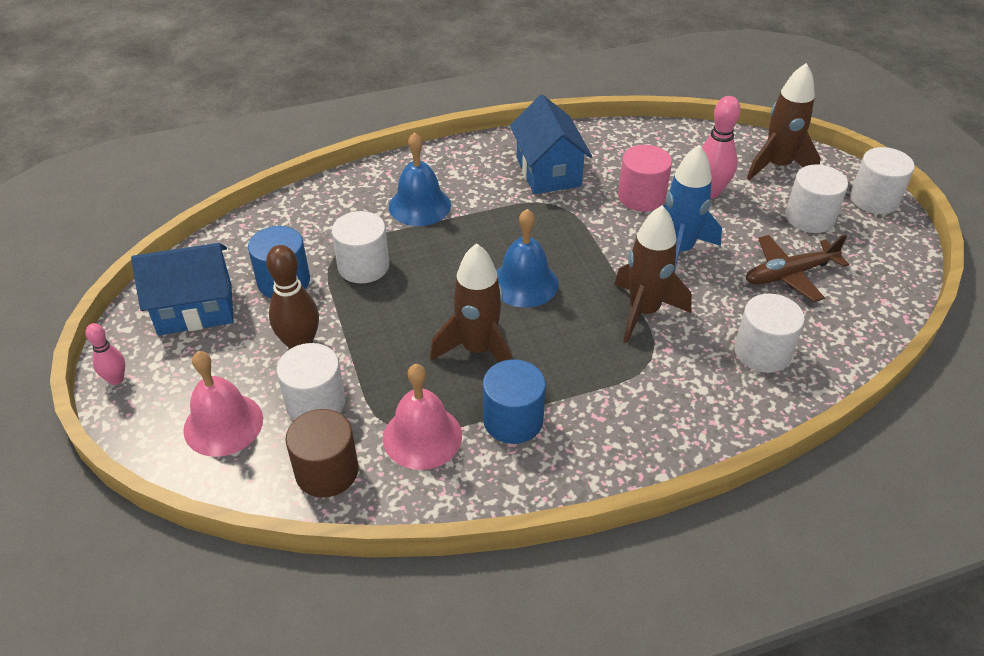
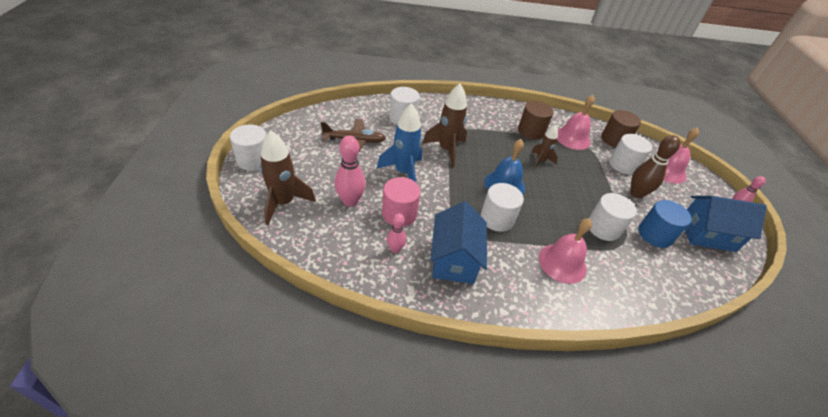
camera: 165 degrees left, 0 degrees up
(419, 205) = (562, 263): blue bell -> pink bell
(478, 350) = (540, 161): brown rocket -> brown rocket, size x0.61
(513, 420) = (531, 131): blue cylinder -> brown cylinder
(618, 162) = (395, 249): none -> pink bowling pin
(809, 217) = (307, 163): white cylinder -> white cylinder (497, 218)

